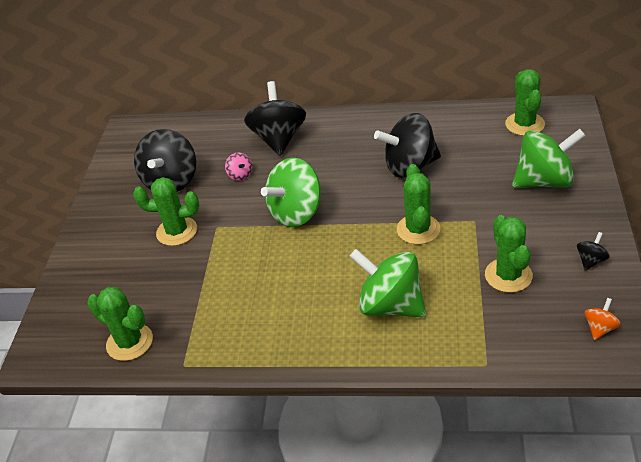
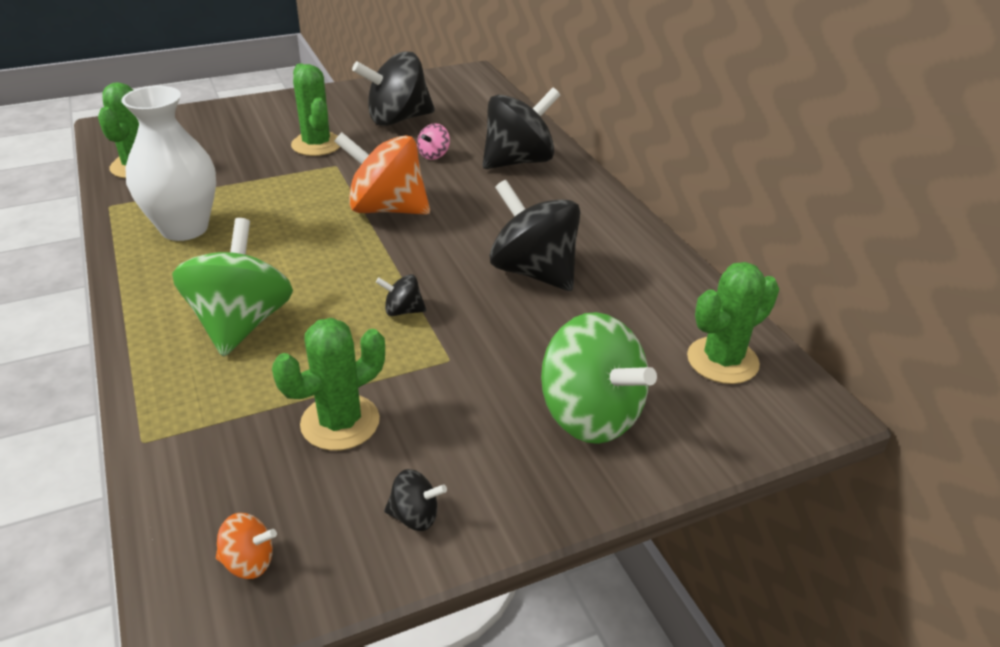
camera: 55 degrees right, 5 degrees down
(251, 322) = (184, 228): none -> white vase
(296, 213) = (386, 209): green spinning top -> orange spinning top
(418, 229) = (402, 311): green cactus -> black spinning top

